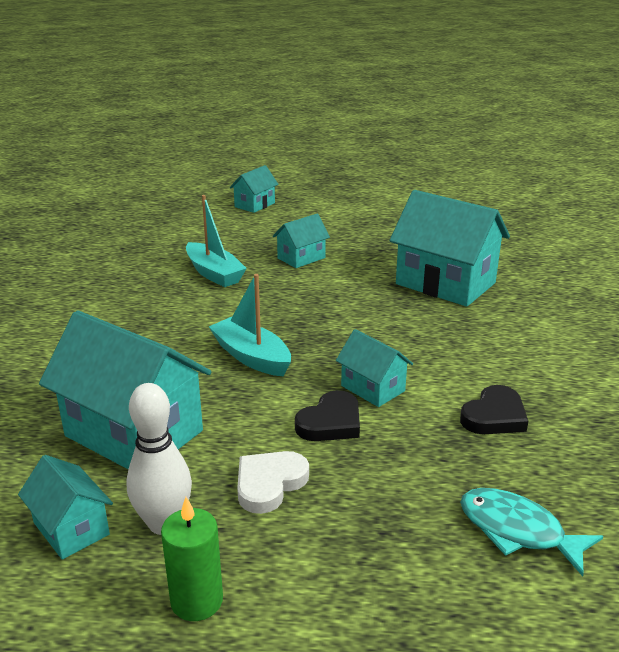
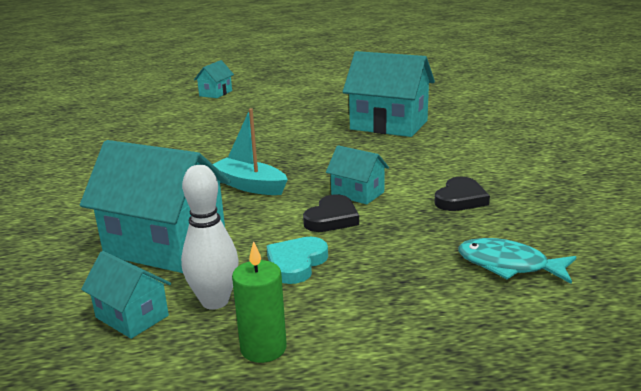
camera: 10 degrees left, 5 degrees down
(214, 273) = (197, 138): turquoise boat -> none
(269, 484) = (296, 263): white heart -> turquoise heart
(301, 258) = (267, 121): turquoise house -> none

